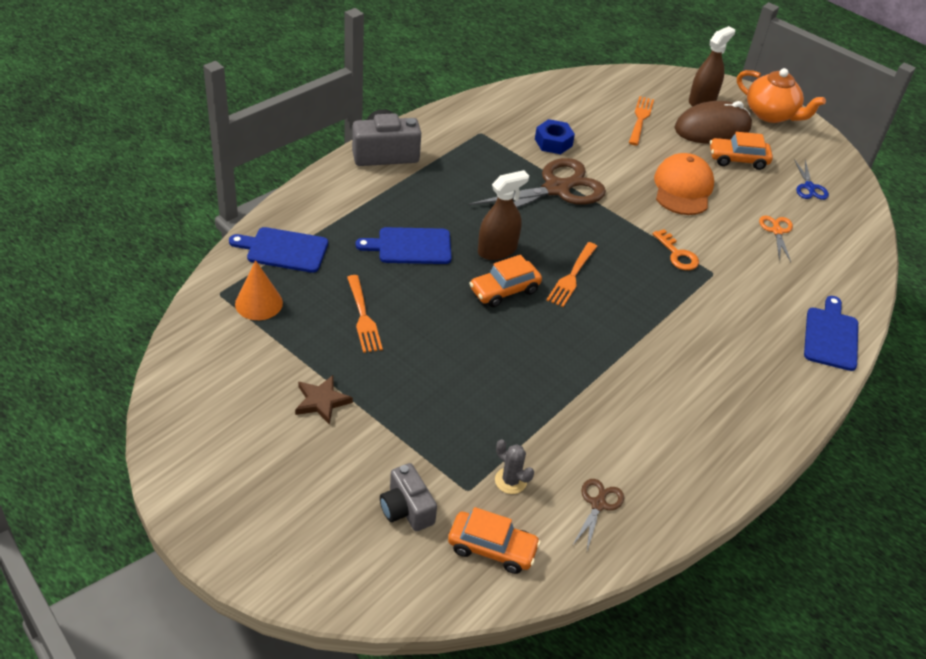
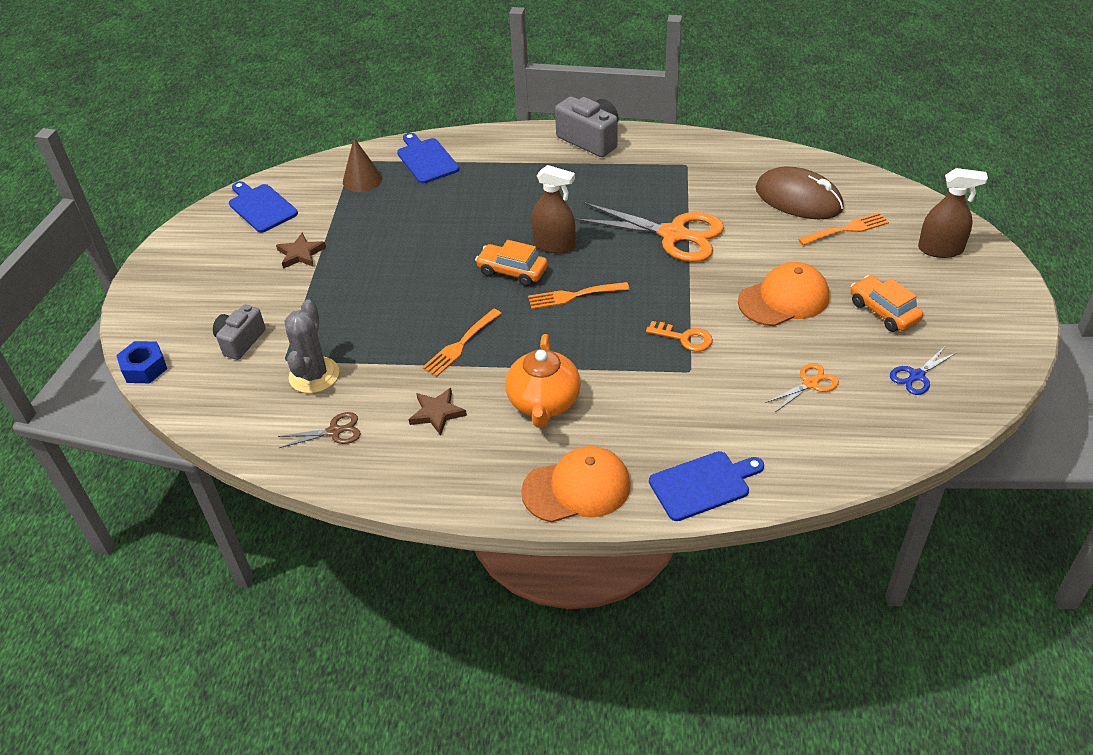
camera: 60 degrees right, 0 degrees up
(259, 303) = (362, 180): orange cone -> brown cone
(363, 317) = (401, 226): orange fork -> orange fork (460, 345)
(410, 246) = (502, 205): blue cutting board -> blue cutting board (261, 207)
(492, 548) = (241, 399): orange car -> none
(510, 481) = (314, 375): grey cactus -> grey cactus, size x1.72
(553, 142) = (733, 203): blue nut -> blue nut (144, 368)
(556, 189) = (673, 234): brown scissors -> orange scissors
(635, 428) = (437, 413): none -> brown star
(677, 254) = (684, 338): orange key -> orange key turned 90 degrees counterclockwise
(712, 128) = (906, 275): brown mouse -> brown mouse (798, 199)
(771, 114) = (997, 300): orange teapot -> orange teapot (544, 403)
(785, 398) = (577, 488): none -> orange cap

